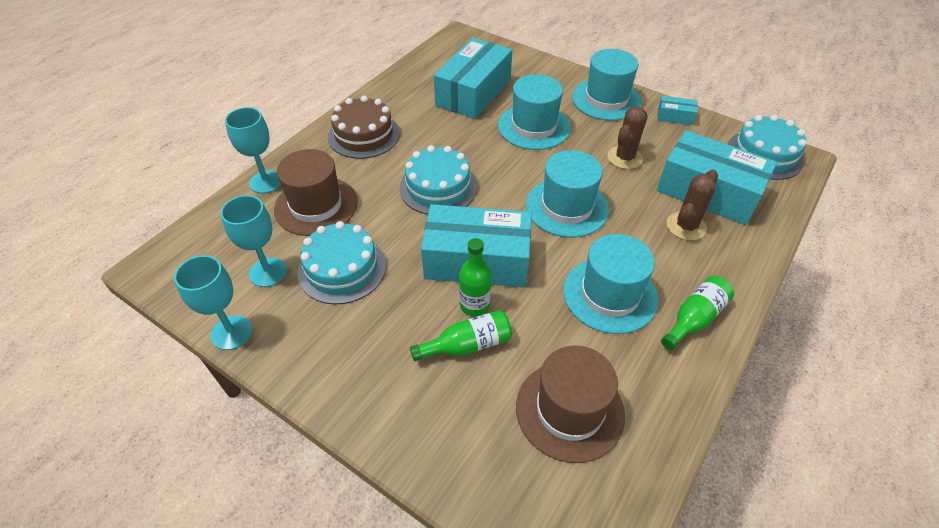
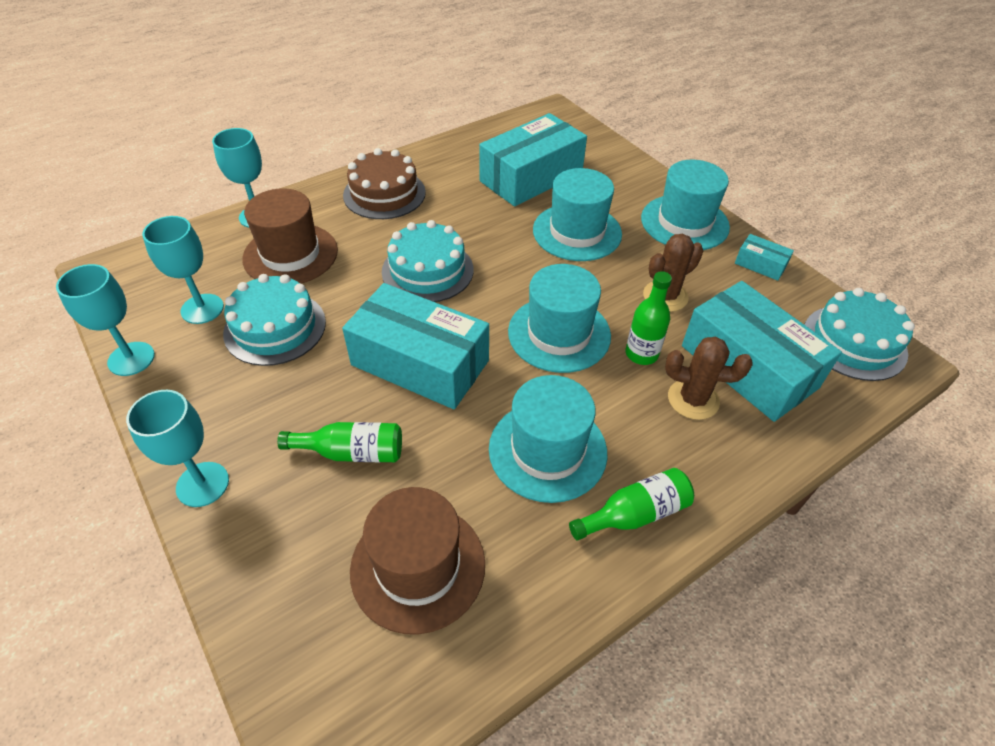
camera: 20 degrees right, 0 degrees up
(363, 411) = (202, 484): none -> turquoise goblet
(474, 305) = (386, 411): green bottle -> green bottle (641, 354)
(686, 226) = (693, 399): brown cactus -> brown cactus turned 45 degrees clockwise

